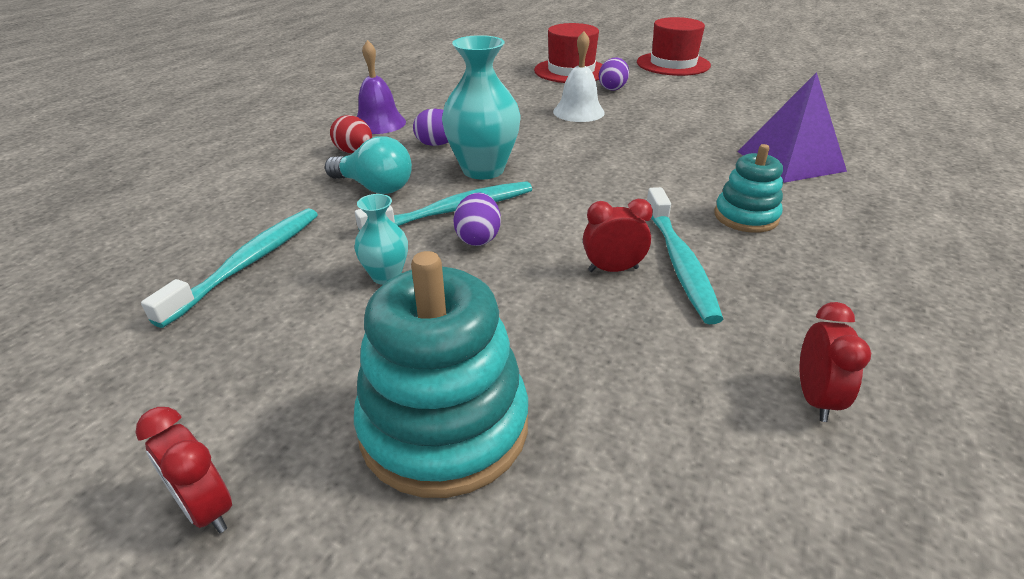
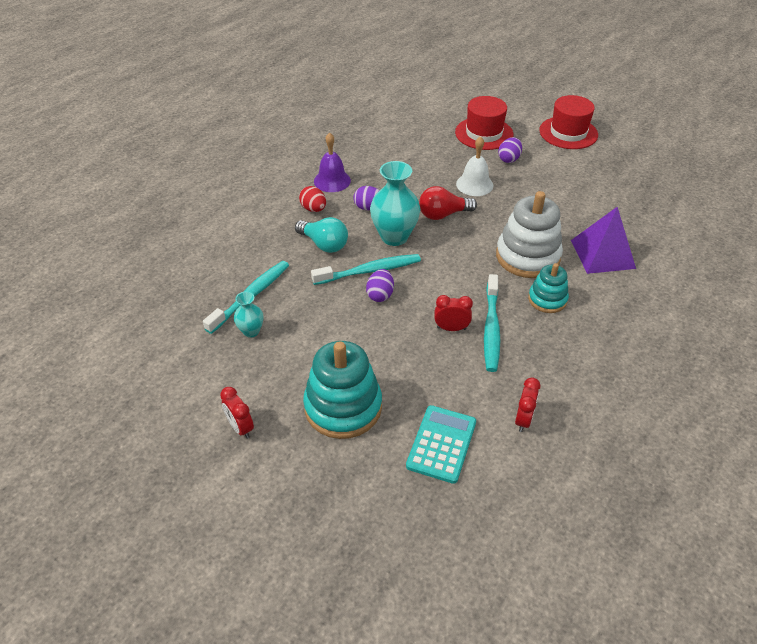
camera: 10 degrees right, 10 degrees up
(386, 276) = (325, 315): turquoise vase -> turquoise vase (251, 331)
(547, 142) = (443, 214): none -> red light bulb
(677, 473) = (441, 444): none -> turquoise calculator
(688, 173) = (527, 256): none -> white stacking toy

